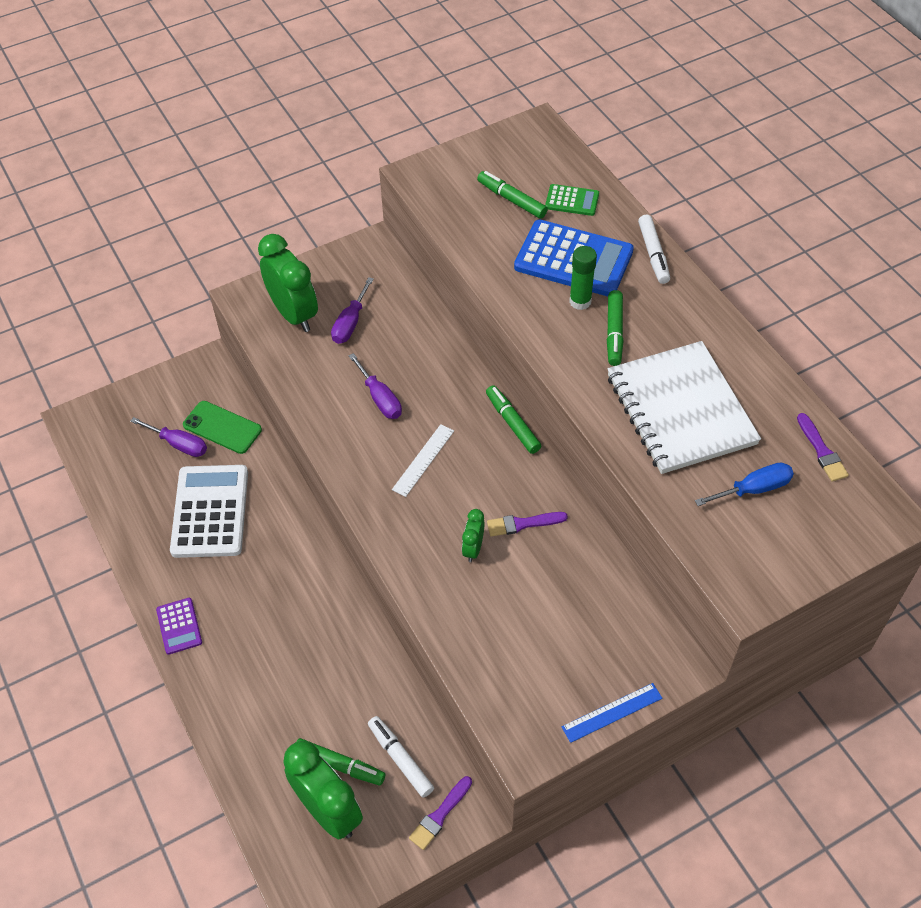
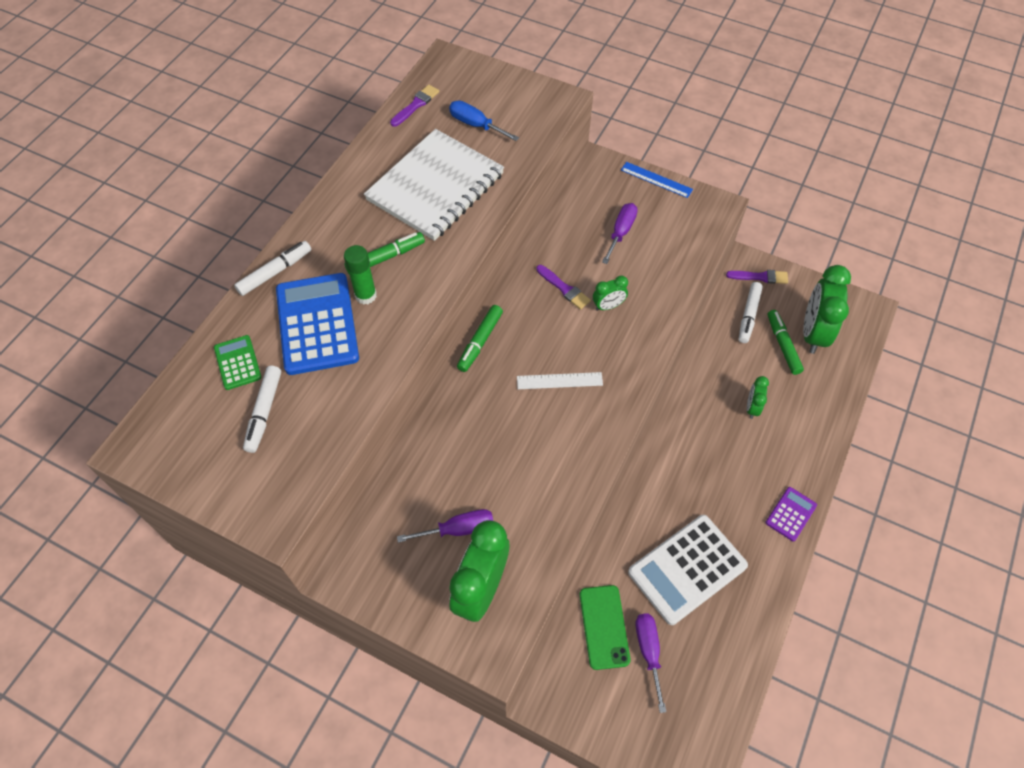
camera: 125 degrees left, 5 degrees up
(299, 675) = (752, 407): none -> green clock
(380, 398) = (524, 449): purple screwdriver -> purple screwdriver (621, 232)
(511, 200) = (264, 412): green marker -> white marker

